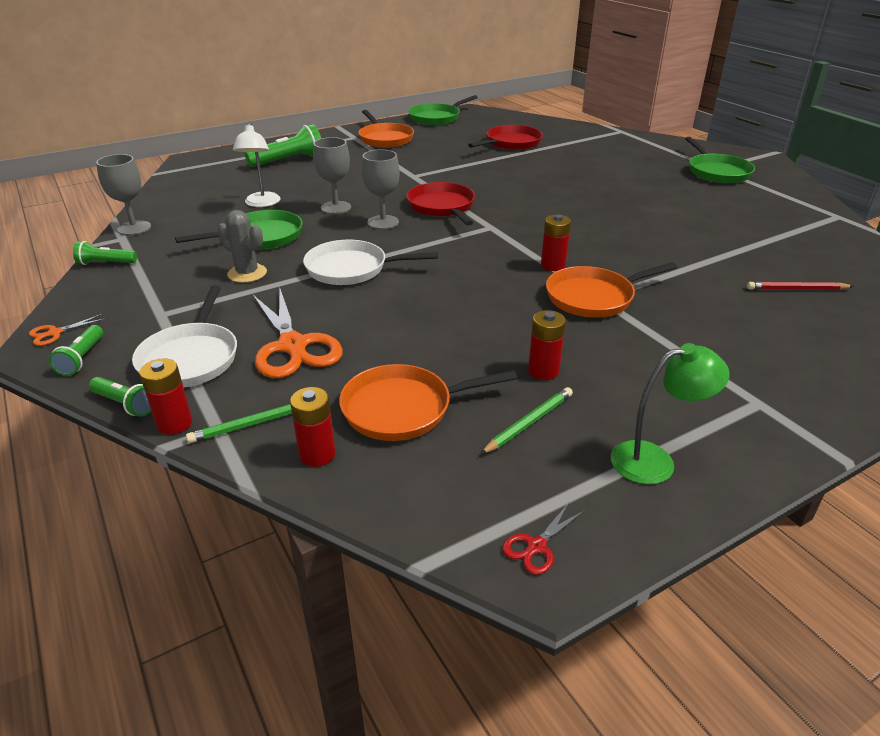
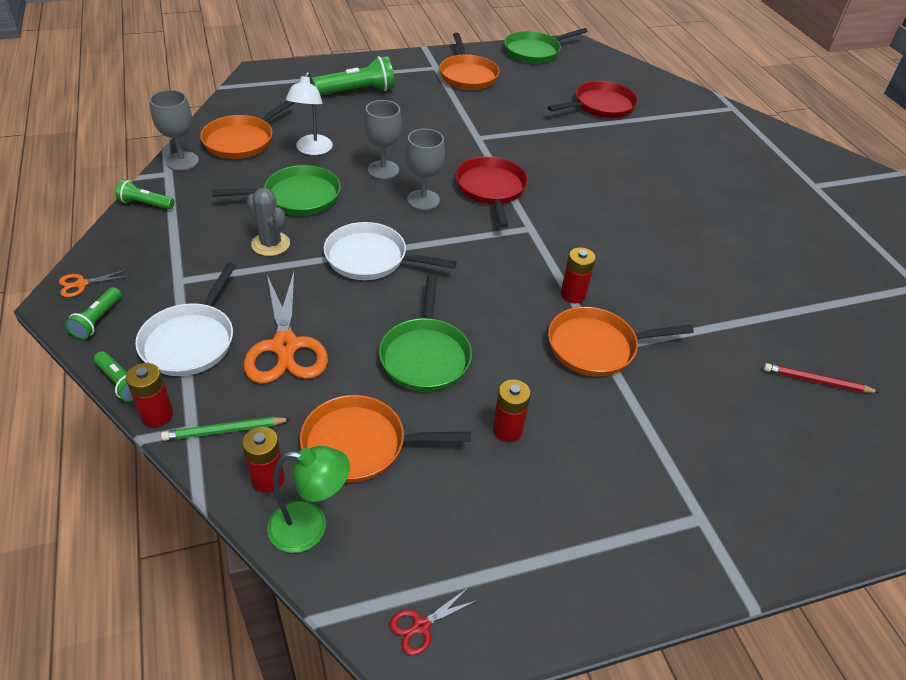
camera: 10 degrees right, 10 degrees up
(190, 206) = (242, 140): none -> orange pan
(529, 422) = (469, 489): green pencil -> none
(655, 460) = (568, 560): green lamp -> green lamp (310, 527)
(717, 172) = (813, 192): green pan -> green pan (425, 355)

